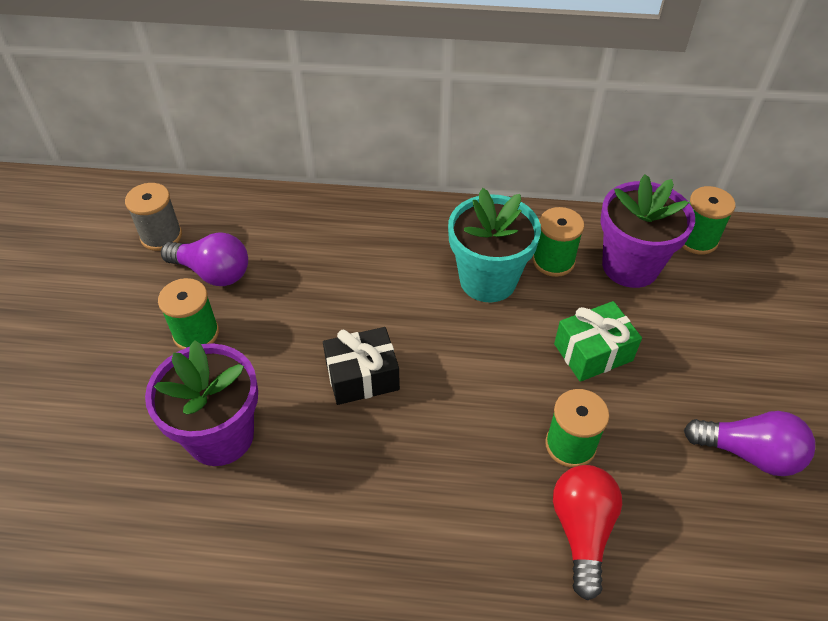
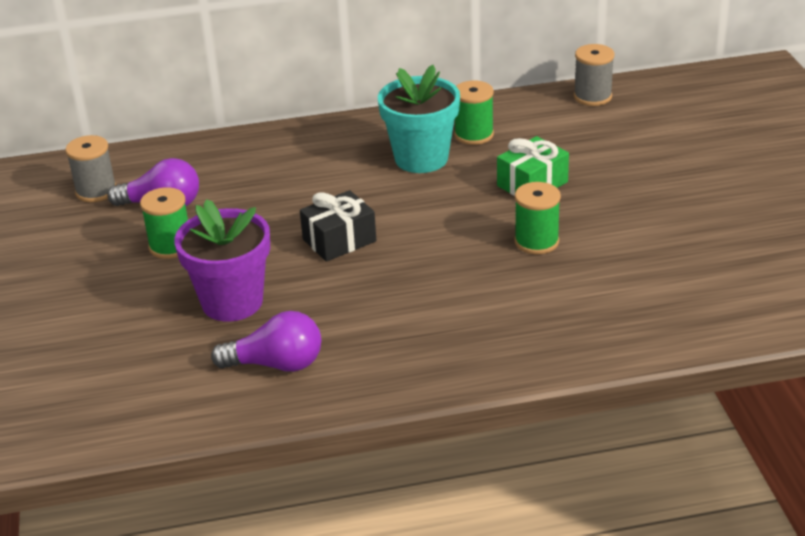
camera: 15 degrees left, 15 degrees down
(582, 530) = (566, 286): red light bulb -> none
(630, 266) = (542, 125): purple flower pot -> none
(696, 239) = (592, 96): green spool -> grey spool
(749, 453) = (681, 215): purple light bulb -> purple light bulb (276, 364)

